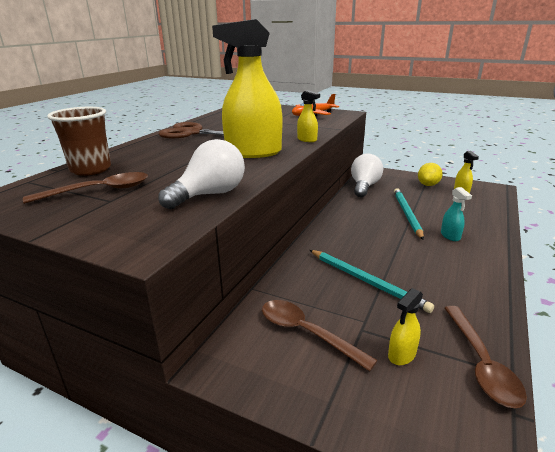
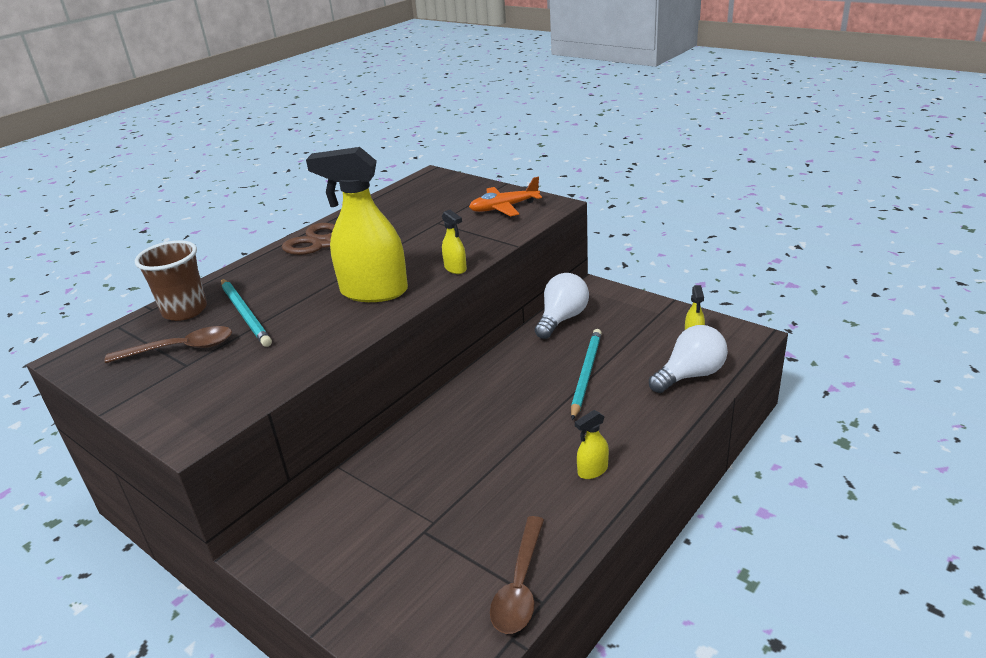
camera: 15 degrees right, 5 degrees up
(210, 195) = (286, 365): white light bulb -> white light bulb (690, 375)
(306, 333) = (365, 528): brown spoon -> none
(366, 281) = (467, 472): turquoise pencil -> turquoise pencil (245, 314)
(401, 355) = (445, 565): yellow spray bottle -> yellow spray bottle (592, 470)
(428, 185) = (655, 322): yellow lemon -> none
(450, 236) = (616, 416): turquoise spray bottle -> none

